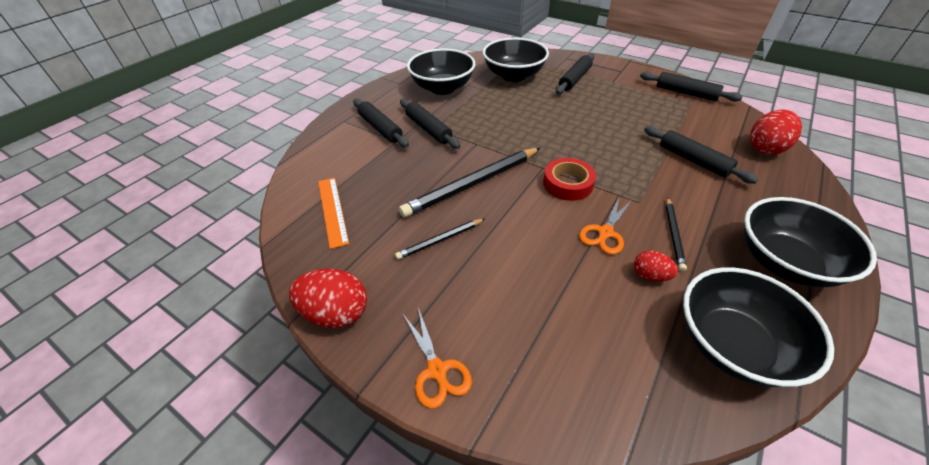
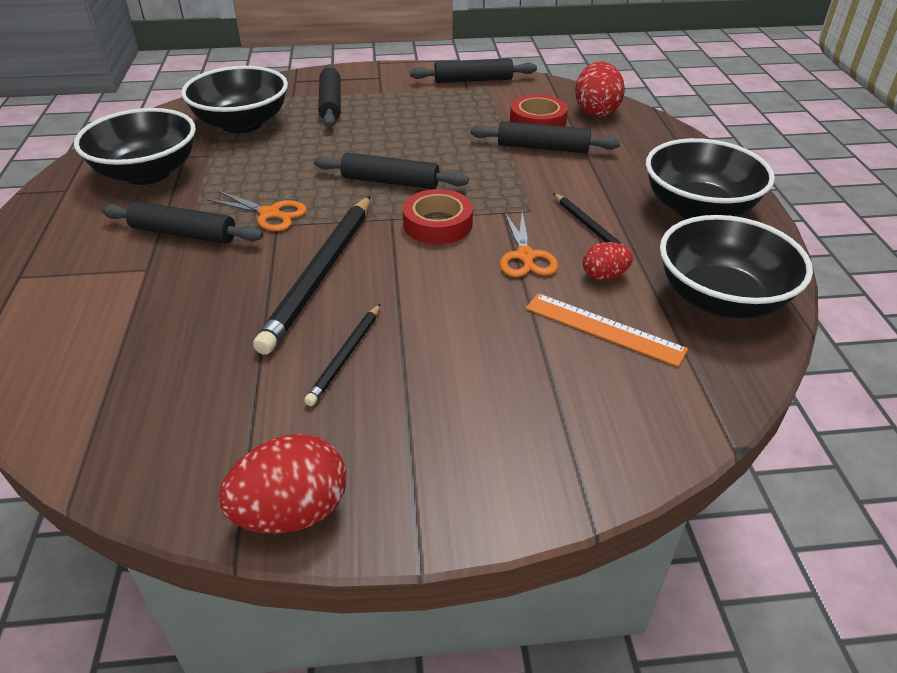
camera: 40 degrees left, 5 degrees down
(333, 210) = (142, 400): orange ruler -> orange ruler (604, 328)
(380, 128) = (100, 262): black rolling pin -> black rolling pin (390, 182)
(437, 370) = (487, 488): orange scissors -> orange scissors (270, 214)
(708, 139) = (538, 121): none -> red tape

